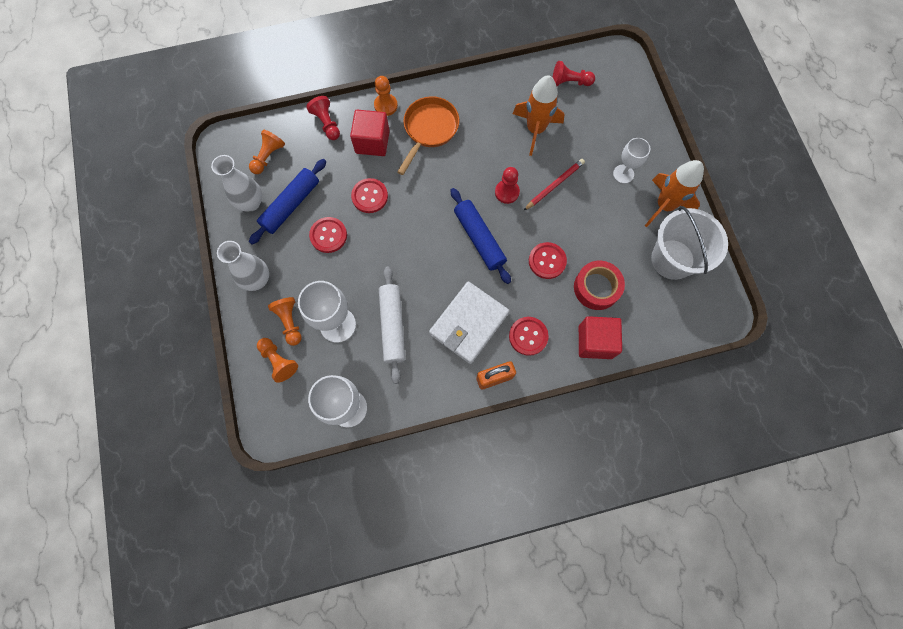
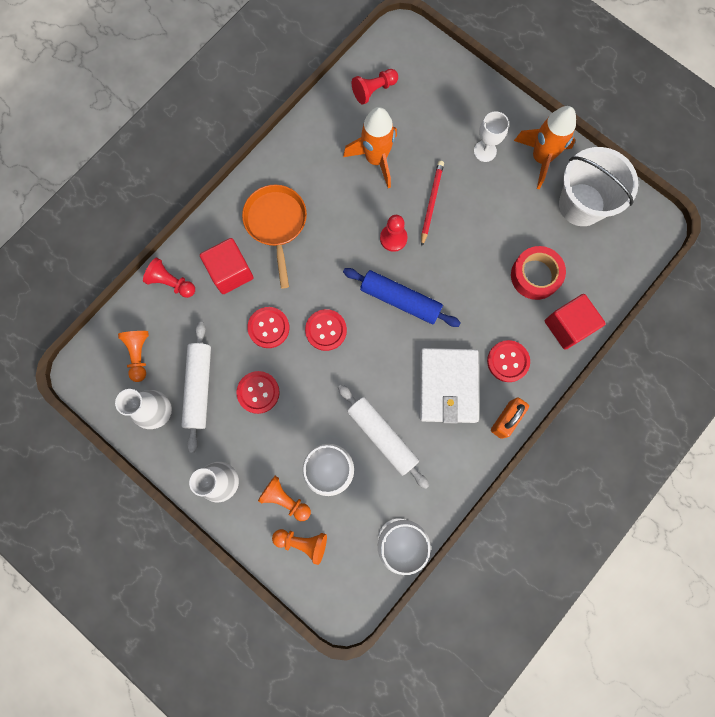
camera: 35 degrees left, 5 degrees up
(291, 205) = (199, 387): blue rolling pin -> white rolling pin
(386, 105) = (216, 227): orange pawn -> none
(547, 261) = (475, 280): red button -> red button (326, 330)

